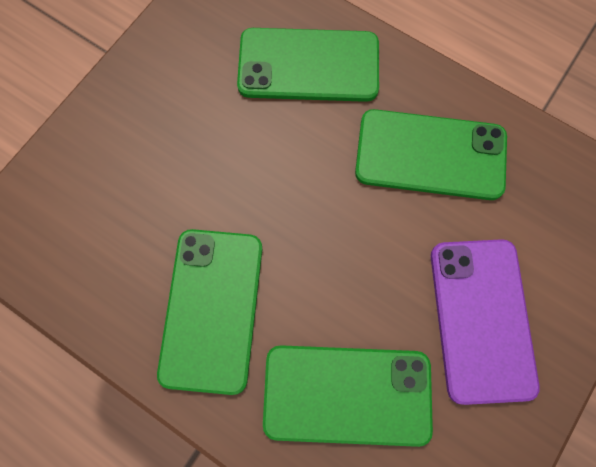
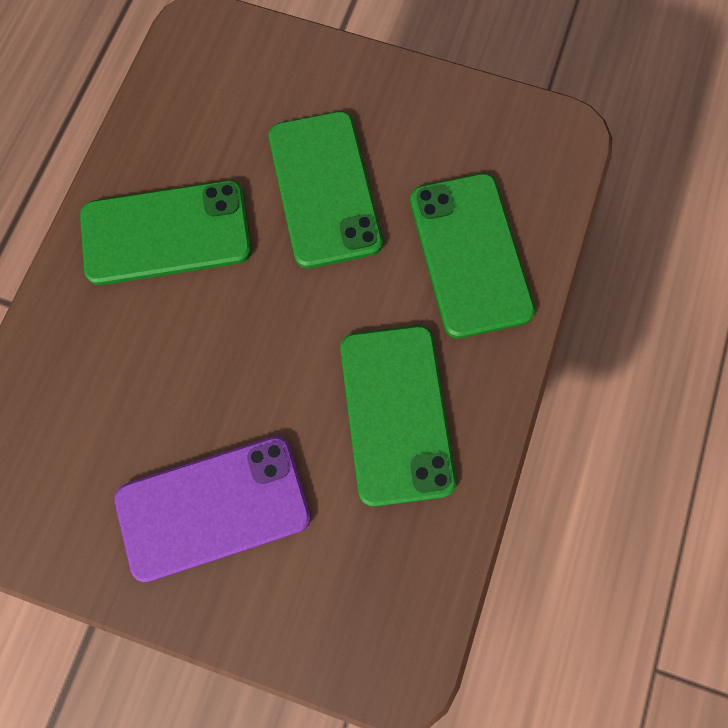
camera: 75 degrees right, 0 degrees up
(347, 394) = (106, 383): green phone -> green phone (324, 189)

